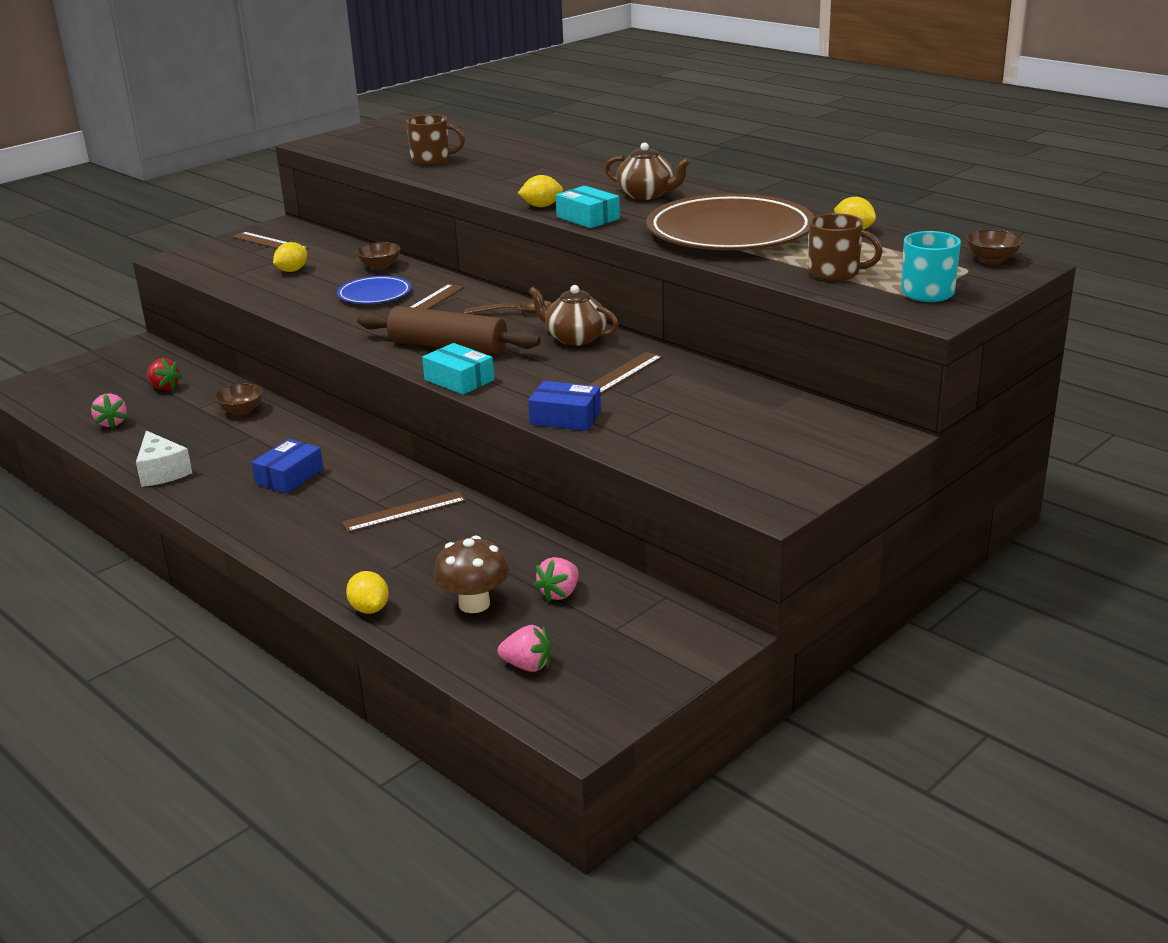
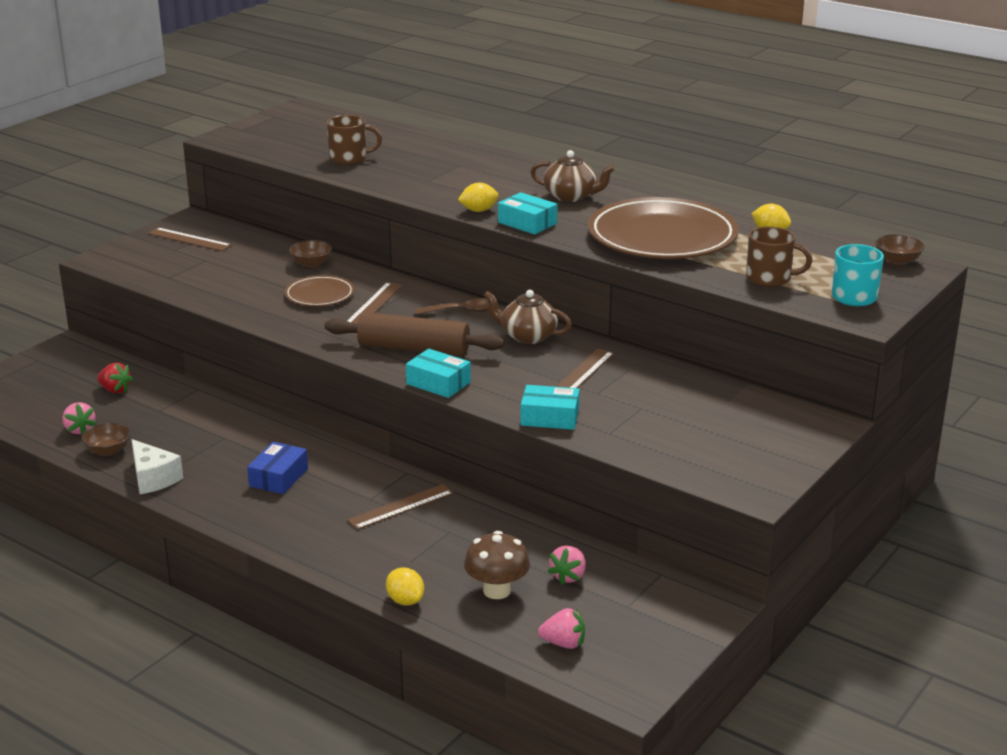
camera: 10 degrees left, 0 degrees up
(241, 410) = (203, 412): brown bowl -> brown bowl (108, 450)
(292, 270) = (226, 270): yellow lemon -> none
(374, 294) = (319, 295): blue plate -> brown plate
(565, 418) = (549, 417): blue box -> turquoise box

